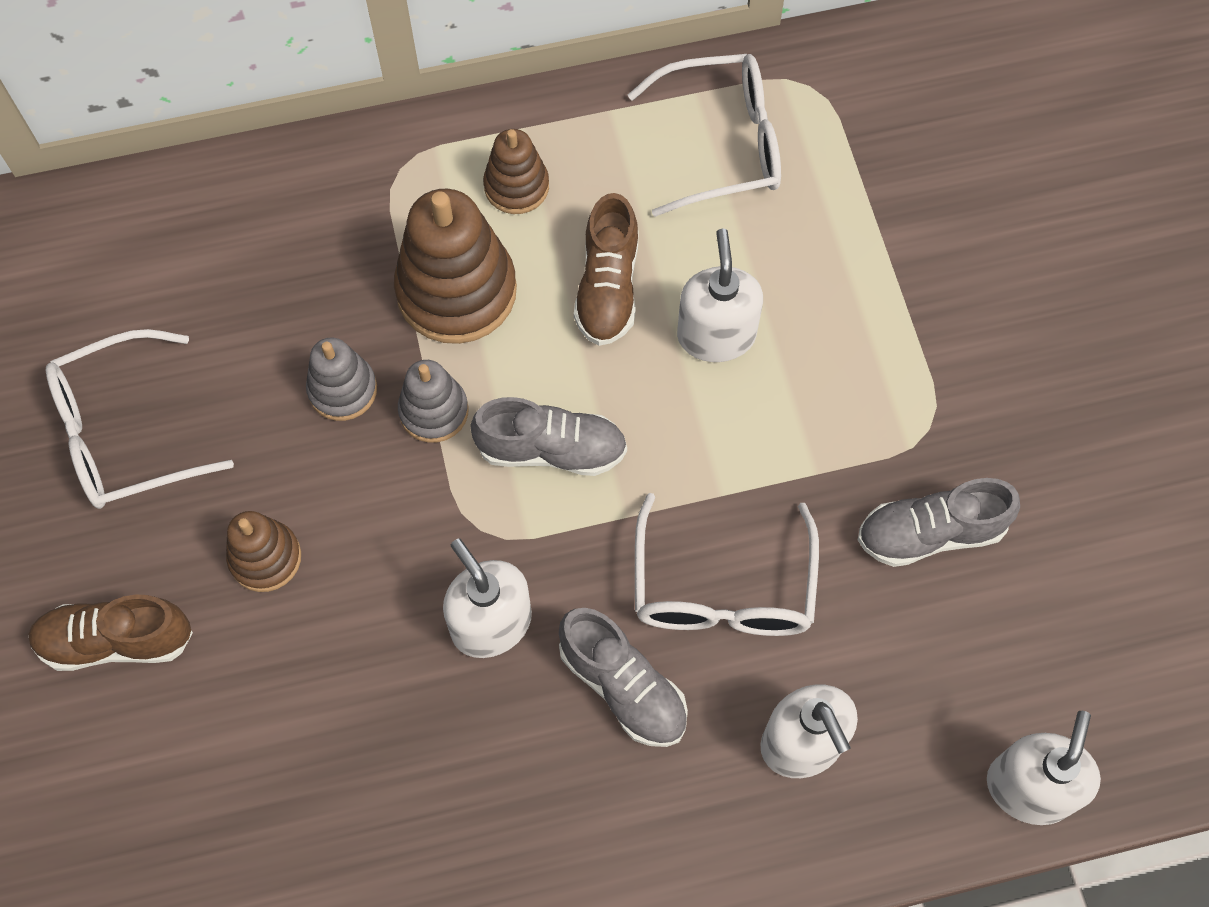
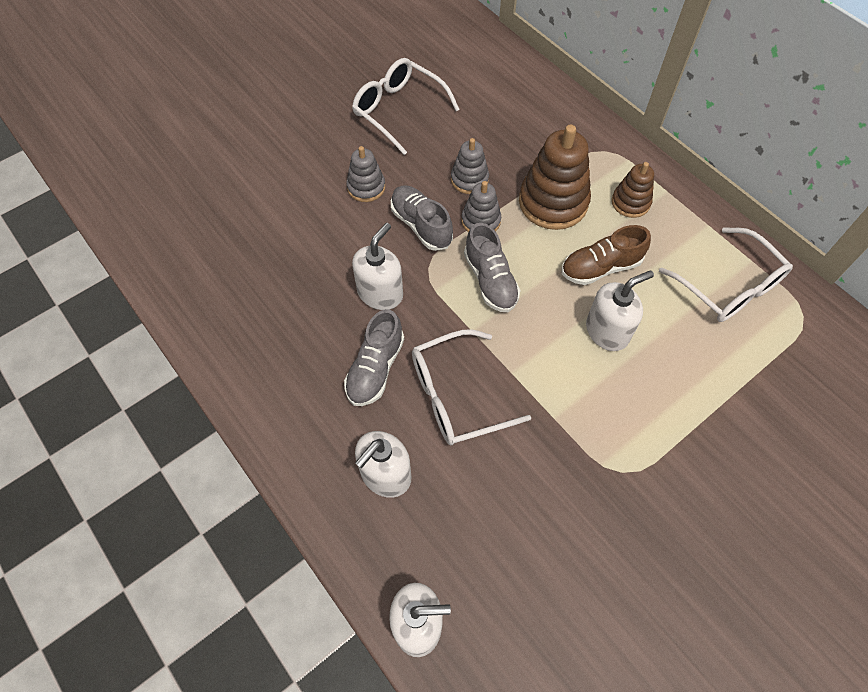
camera: 65 degrees right, 5 degrees down
(116, 641) = (298, 151): brown shoe -> none
(265, 558) = (366, 187): brown stacking toy -> grey stacking toy
(930, 533) = (553, 498): grey shoe -> grey shoe (421, 225)

